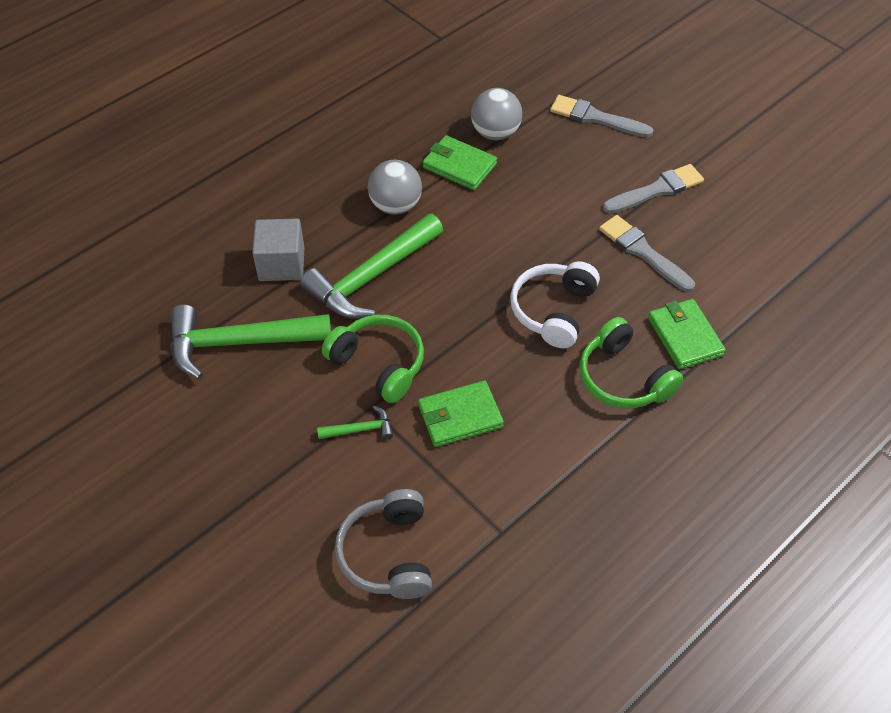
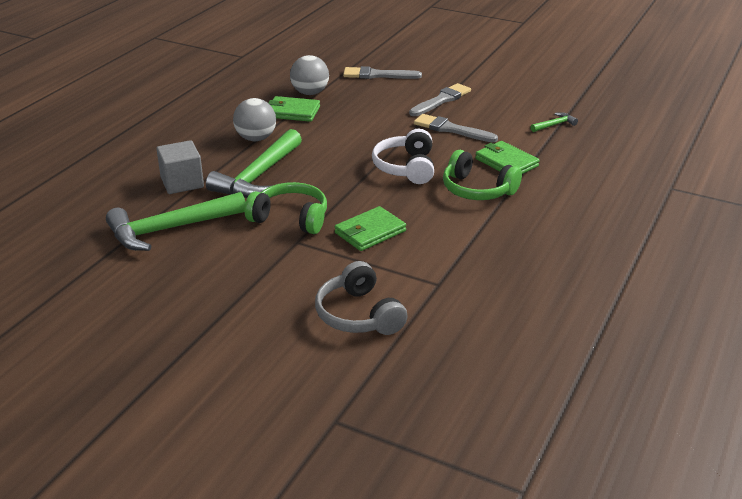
camera: 20 degrees left, 20 degrees down
(360, 429) = (296, 254): green hammer -> green hammer (554, 125)

